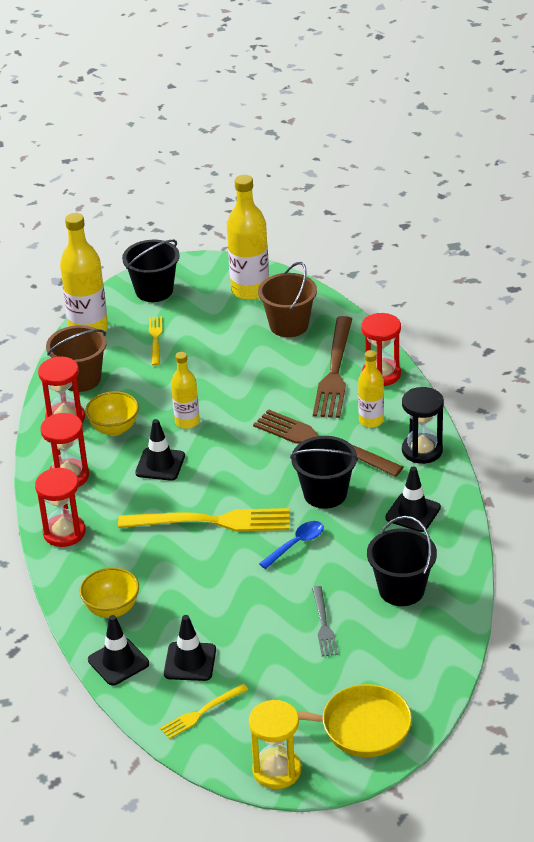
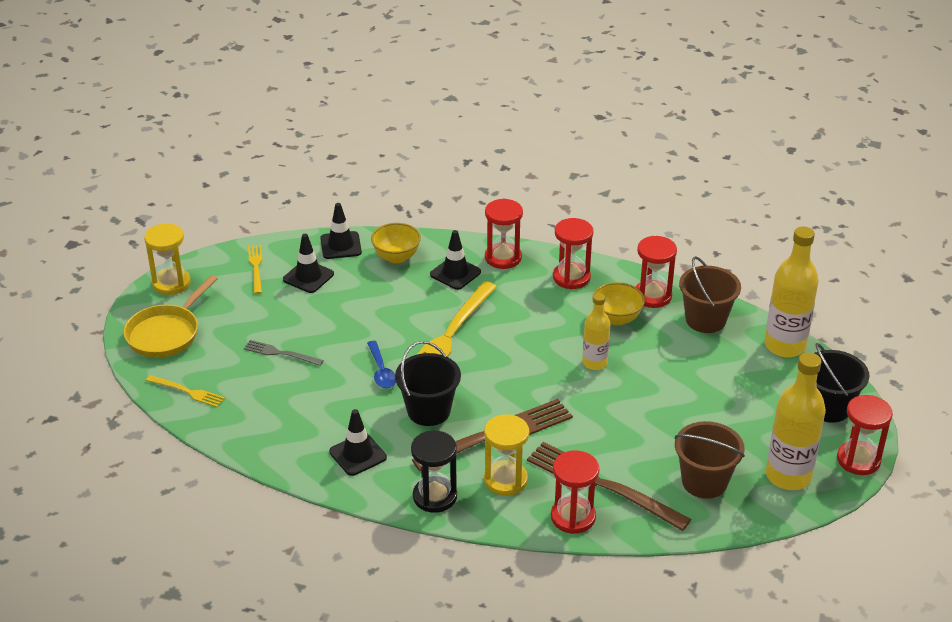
camera: 115 degrees right, 0 degrees up
(155, 339) = (740, 383): yellow fork -> yellow fork (187, 392)
(160, 464) = (547, 329): black traffic cone -> black traffic cone (455, 273)
(206, 265) = (858, 460): none -> red hourglass
(371, 420) = (505, 480): yellow bottle -> yellow hourglass
(401, 589) = (275, 409): black bucket -> none

